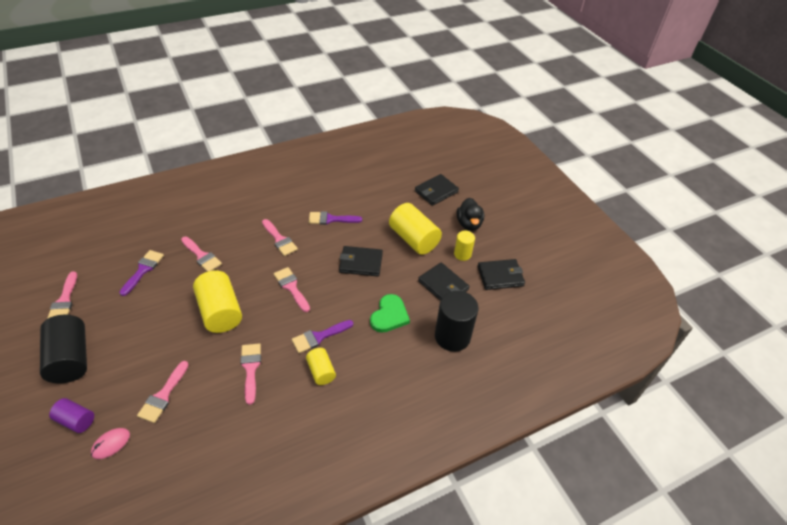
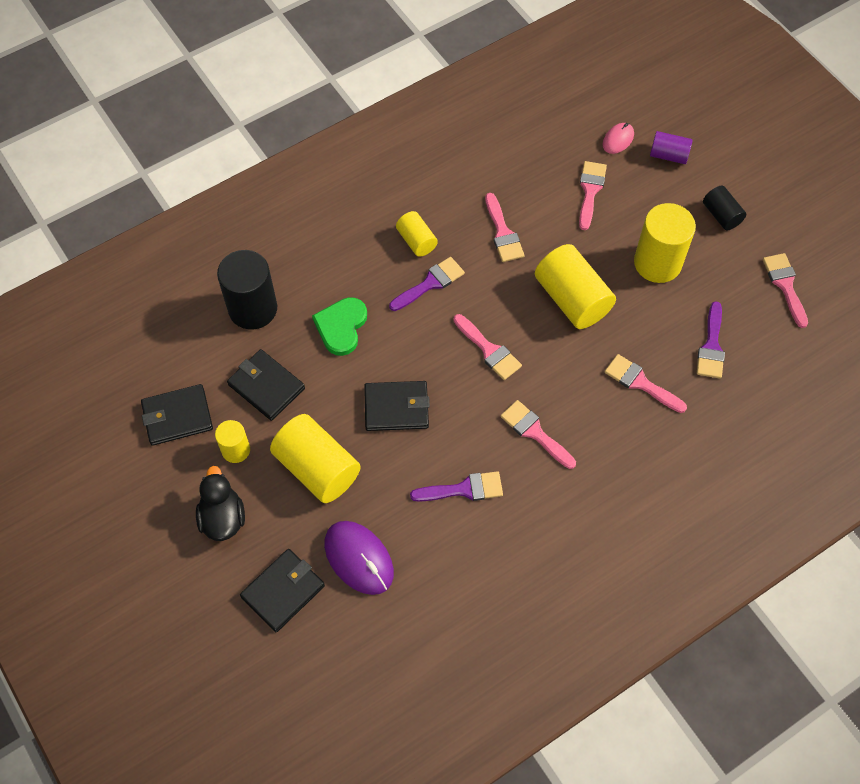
camera: 175 degrees right, 15 degrees up
(71, 359) = (721, 215): black cylinder -> black cylinder, size x0.55
(144, 328) = (657, 263): none -> yellow cylinder
(395, 198) = (359, 558): none -> purple mouse

